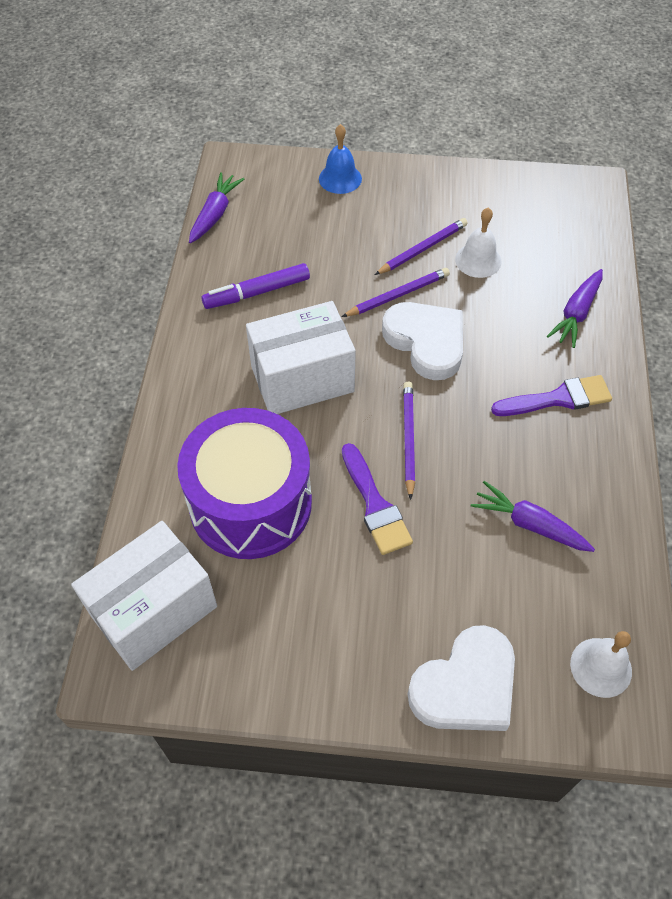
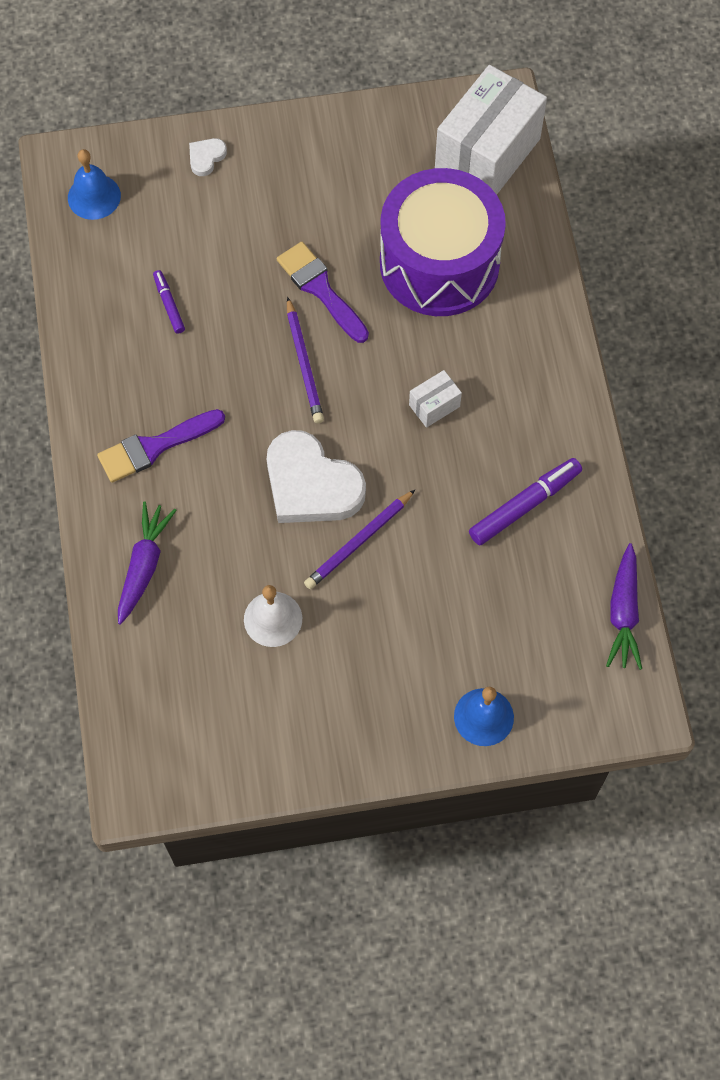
camera: 165 degrees right, 10 degrees up
(302, 379) = (434, 406): white box -> white box, size x0.43
(422, 249) = (345, 620): purple pencil -> none
(466, 686) = (206, 157): white heart -> white heart, size x0.43
(529, 524) = (169, 304): purple carrot -> purple marker
(601, 667) = (94, 196): white bell -> blue bell

